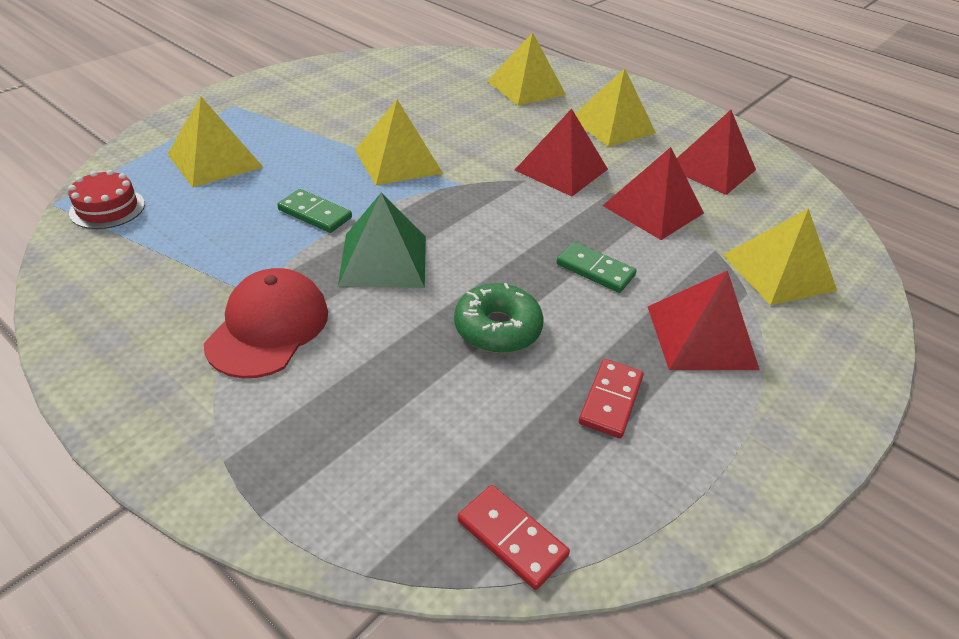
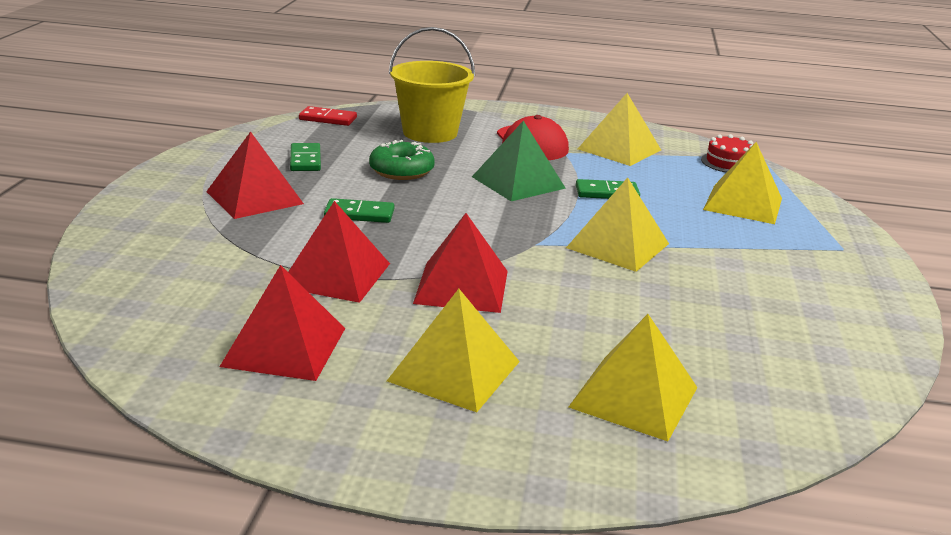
camera: 150 degrees right, 15 degrees down
(377, 413) = (430, 133): none -> yellow bucket
(611, 400) = (305, 160): red domino -> green domino
(779, 272) = (188, 254): yellow pyramid -> yellow pyramid (619, 149)

